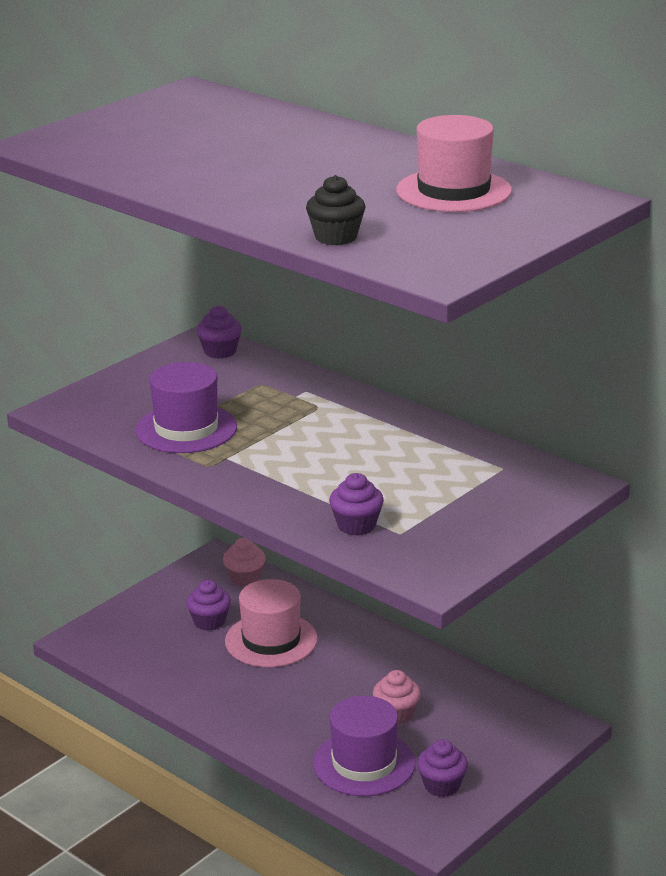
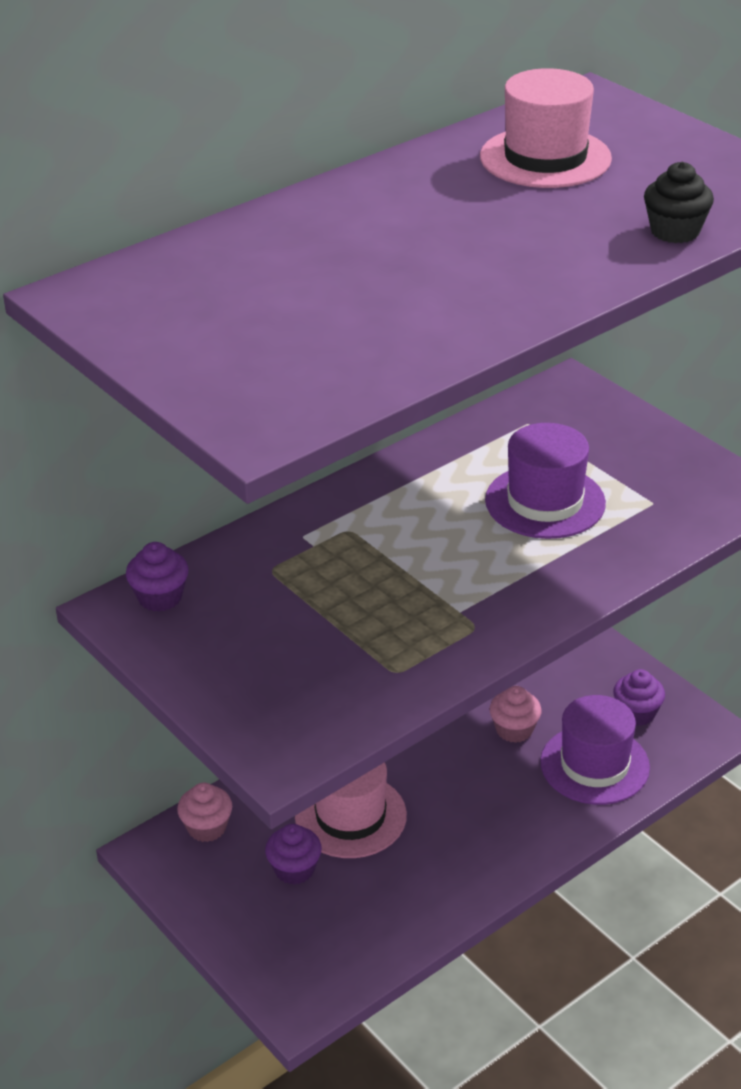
camera: 80 degrees left, 10 degrees up
(186, 429) = (374, 640): purple hat -> purple hat (545, 502)
(356, 525) = (634, 529): purple cupcake -> none

